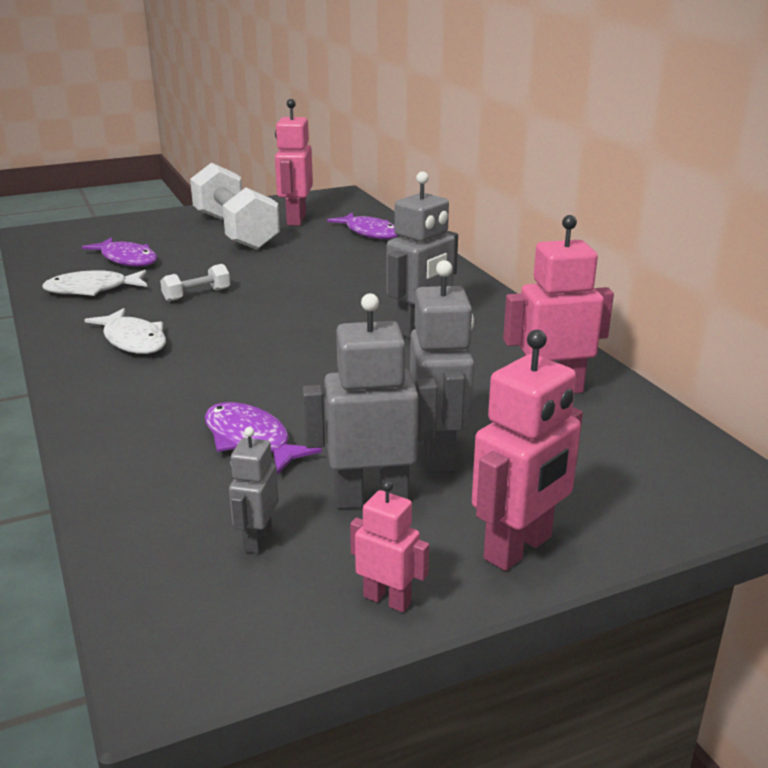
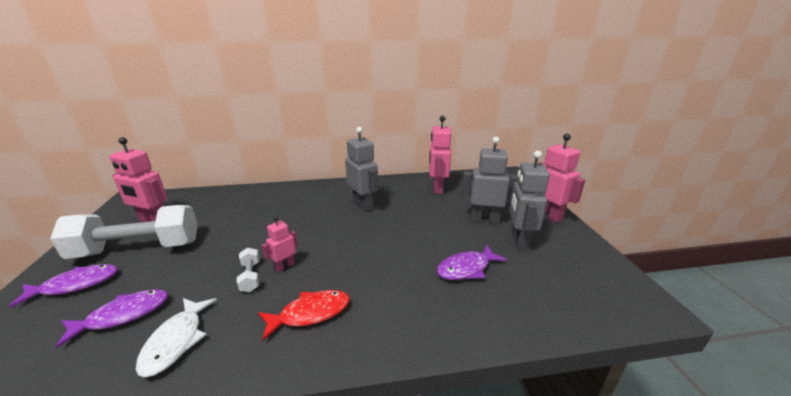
camera: 75 degrees left, 0 degrees up
(133, 340) = (310, 313): white fish -> red fish
(257, 539) = (555, 274): grey robot -> none
(369, 233) = (217, 199): purple fish -> purple fish (75, 285)
(387, 599) = (586, 246): pink robot -> pink robot (284, 266)

